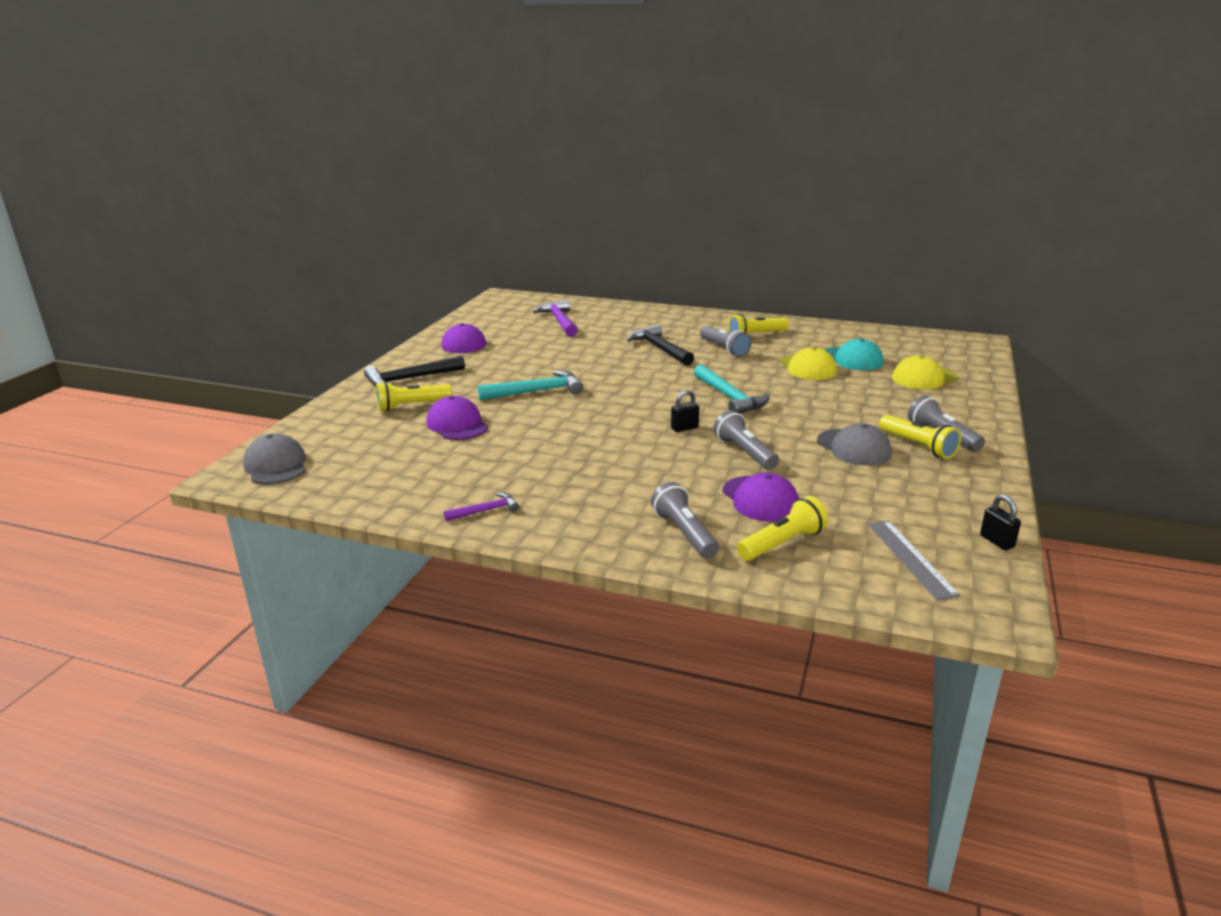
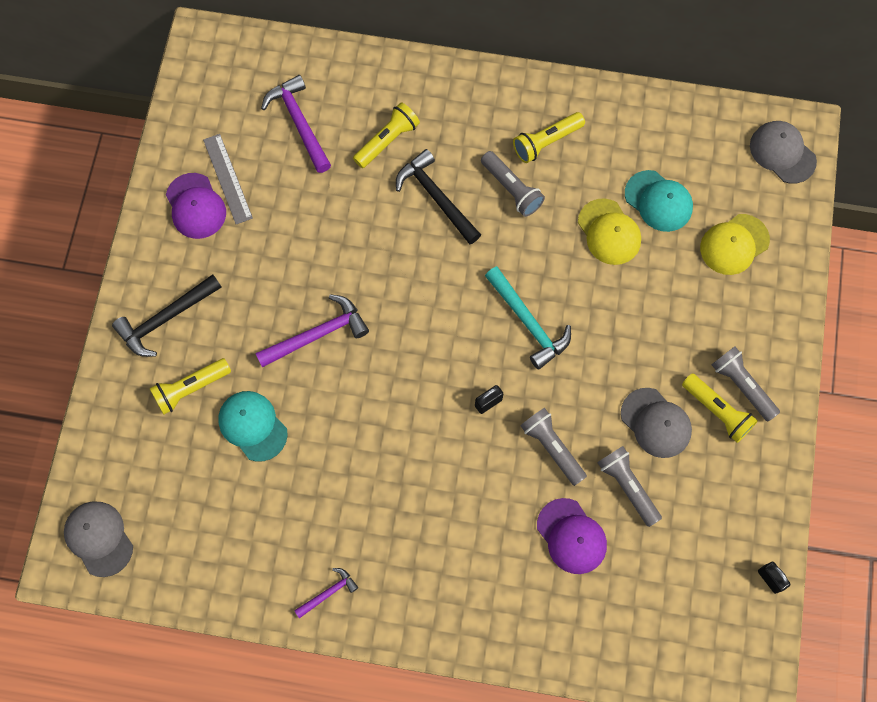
camera: 10 degrees left, 45 degrees up
(457, 424) = (253, 426): purple cap -> turquoise cap
(537, 392) = (317, 335): turquoise hammer -> purple hammer
(684, 533) = (510, 605): grey flashlight -> grey flashlight (627, 486)
(782, 543) = (594, 609): yellow flashlight -> yellow flashlight (387, 141)
(911, 558) = (698, 616): grey ruler -> grey ruler (227, 178)
(961, 348) = (782, 153): none -> grey cap

